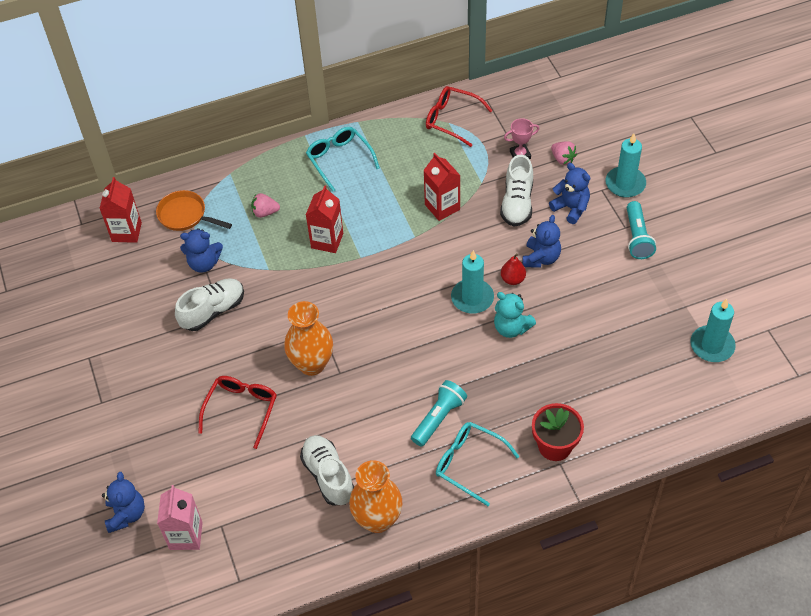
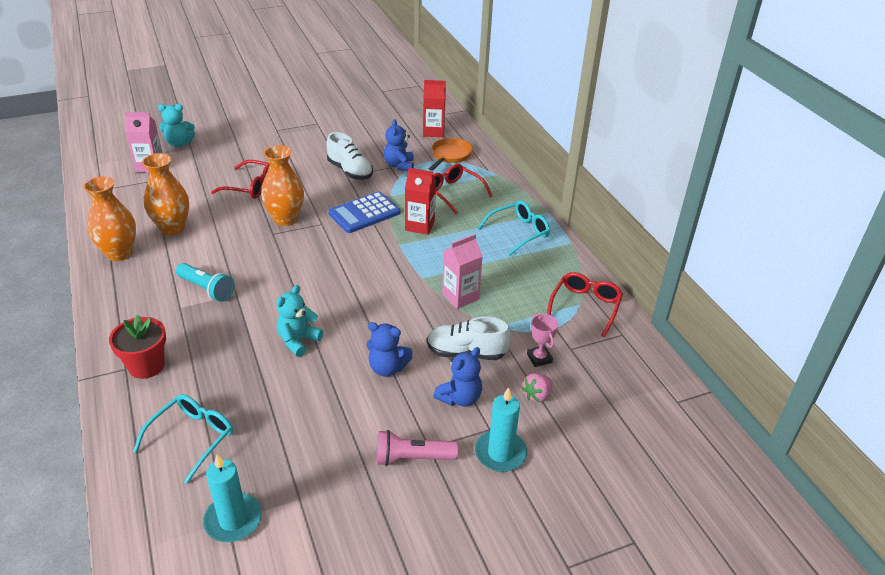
camera: 85 degrees right, 15 degrees down
(126, 514) = (179, 143): blue teddy bear -> turquoise teddy bear
(265, 212) = (453, 193): pink strawberry -> red glasses
(302, 291) = (364, 213): none -> blue calculator
(328, 476) = (172, 228): white shoe -> orange vase
(442, 207) = (460, 297): red carton -> pink carton
(469, 463) = (151, 306): turquoise glasses -> turquoise glasses (192, 438)
(472, 298) = (340, 314): turquoise candle -> none
(512, 279) = (361, 344): red pear -> none
(637, 238) = (412, 458): turquoise flashlight -> pink flashlight

